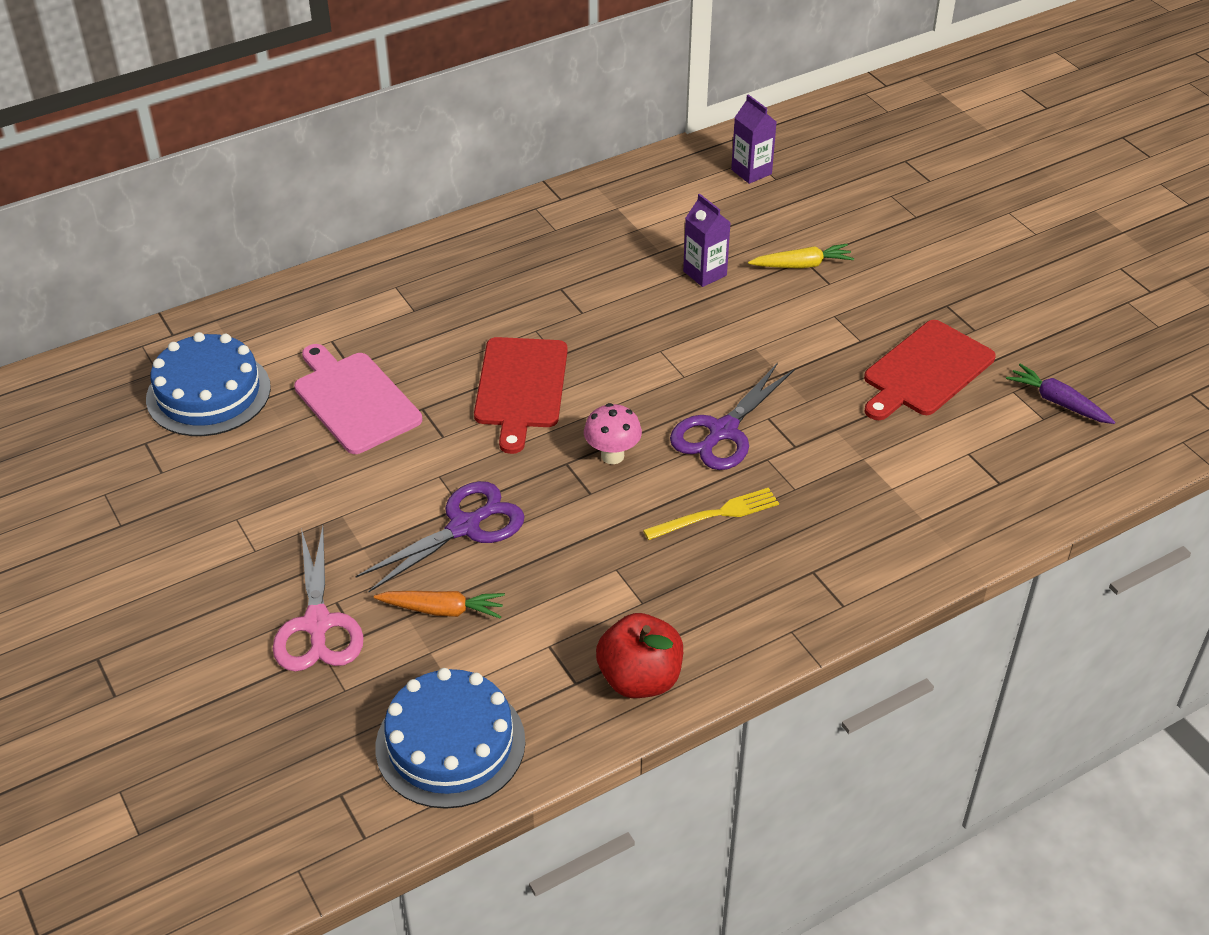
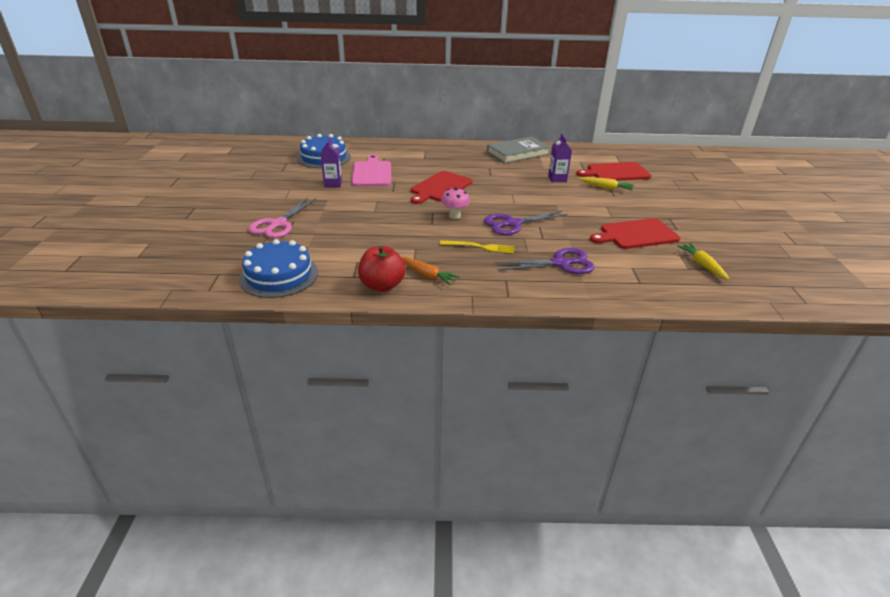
camera: 30 degrees right, 10 degrees down
(442, 610) = (329, 236): orange carrot -> orange carrot (427, 275)
(465, 526) = (369, 217): purple scissors -> purple scissors (561, 263)
(578, 221) = (518, 153): none -> grey book
(751, 172) = (610, 158): purple carton -> purple carton (333, 183)
(788, 213) = (616, 172): none -> red cutting board
(1058, 402) = (702, 265): purple carrot -> yellow carrot

